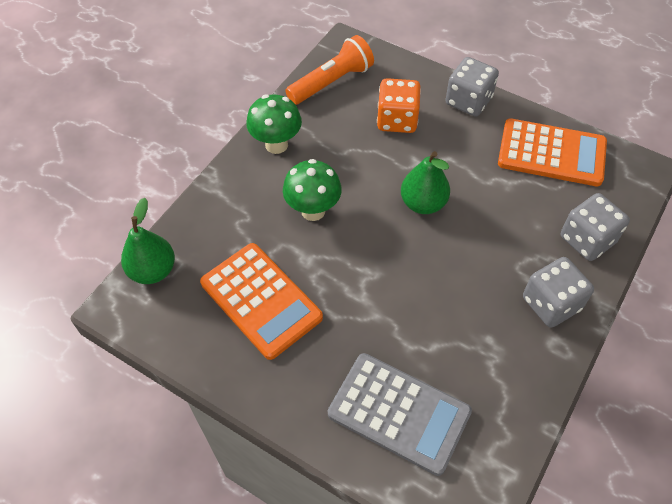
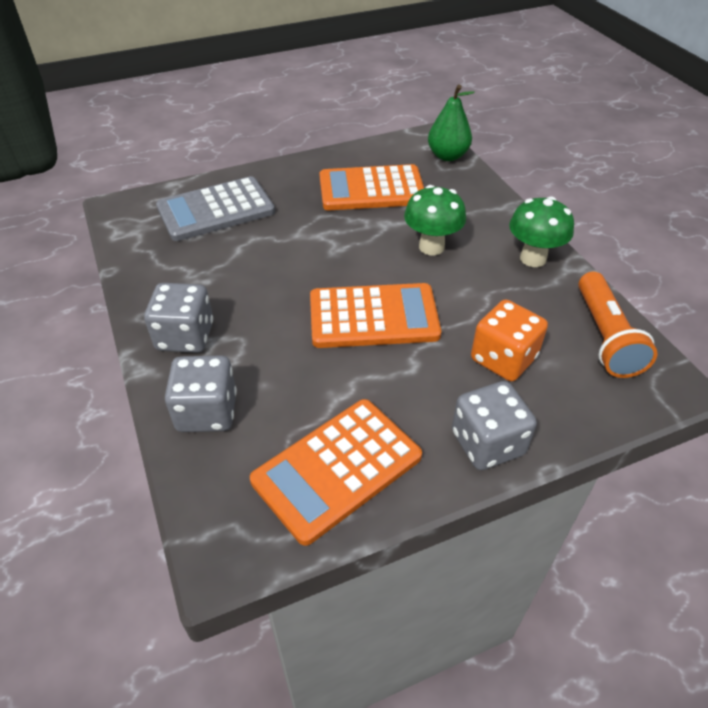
camera: 125 degrees right, 10 degrees down
(423, 203) = (373, 317): green pear -> orange calculator

